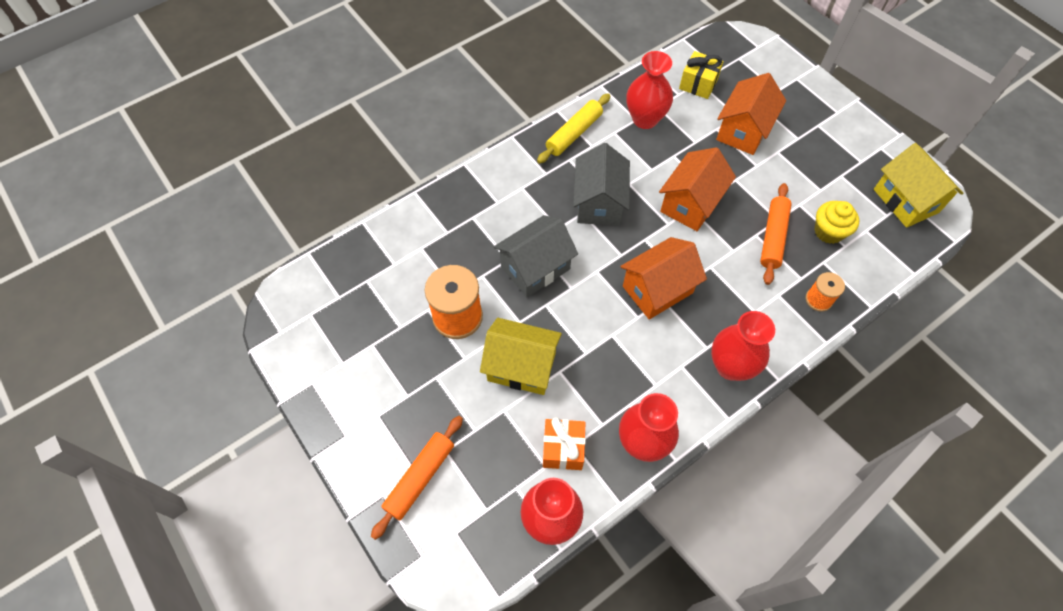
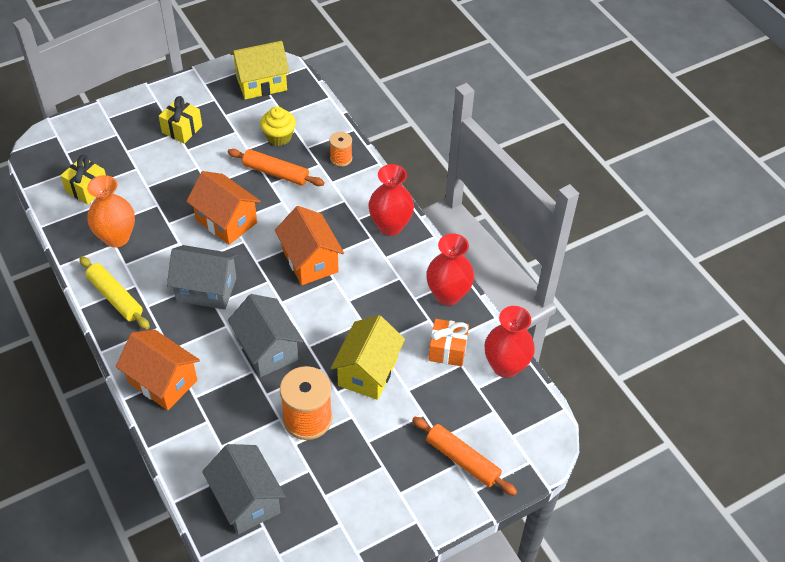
camera: 85 degrees left, 10 degrees down
(365, 279) = (246, 500): none -> grey house
(645, 119) = (116, 237): red vase -> orange vase
(743, 131) = (155, 168): orange house -> orange house (162, 381)
(805, 142) = (182, 129): none -> yellow gift

